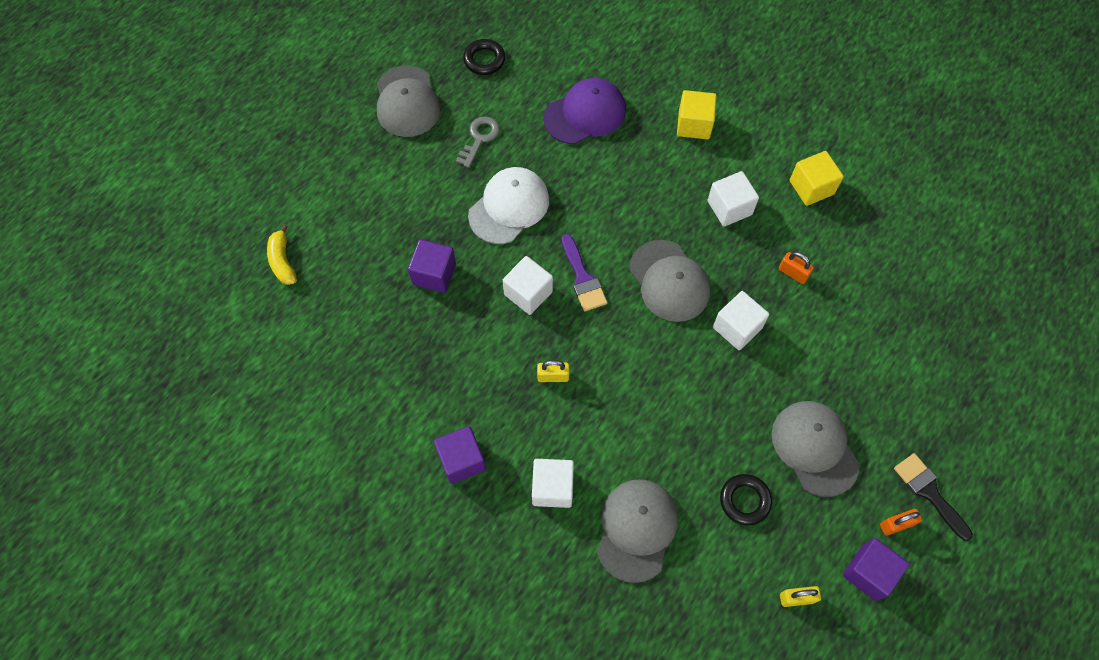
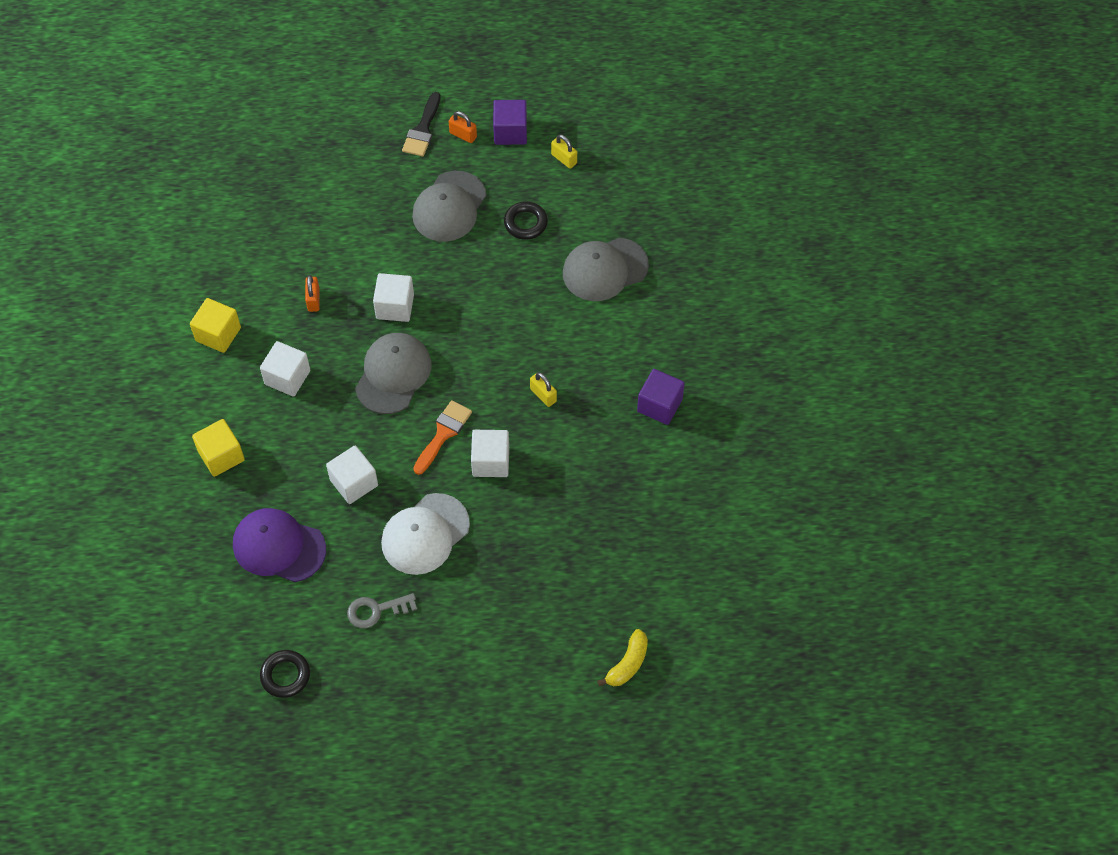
camera: 130 degrees left, 5 degrees down
(407, 102) = (388, 703): grey cap -> none
(434, 274) = (535, 540): purple cube -> none
(509, 207) = (425, 534): white cap -> white cap turned 45 degrees counterclockwise
(552, 488) = (624, 336): white cube -> white cube (354, 483)
(583, 278) = (443, 434): purple brush -> orange brush

